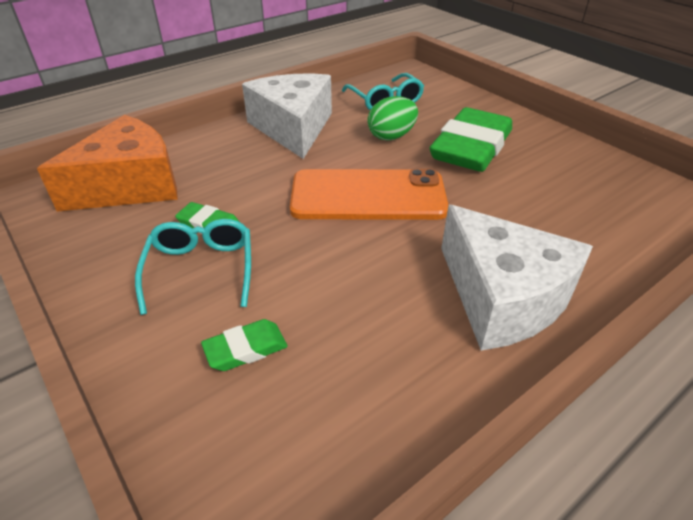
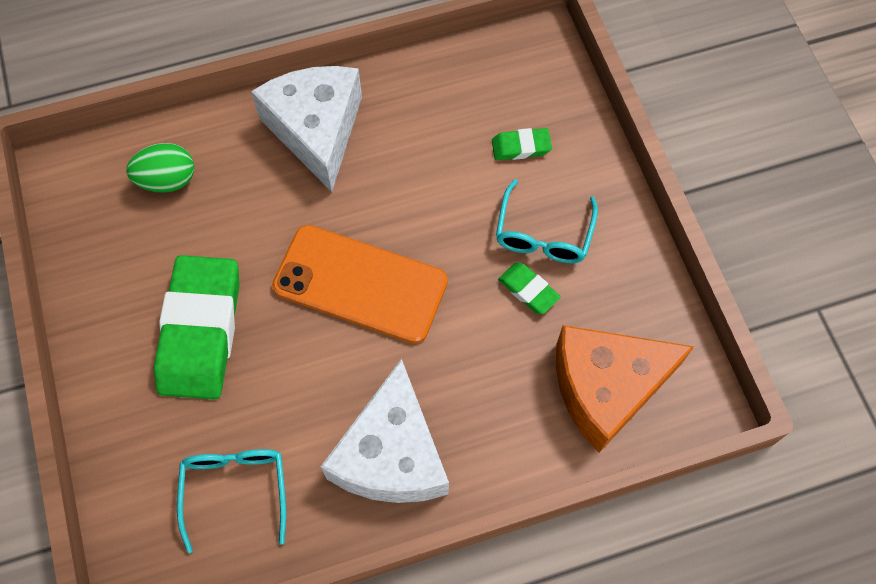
camera: 160 degrees left, 25 degrees up
(391, 136) = (278, 389): green egg -> green egg (167, 180)
(471, 148) = (200, 331): green eraser -> green eraser turned 45 degrees counterclockwise

